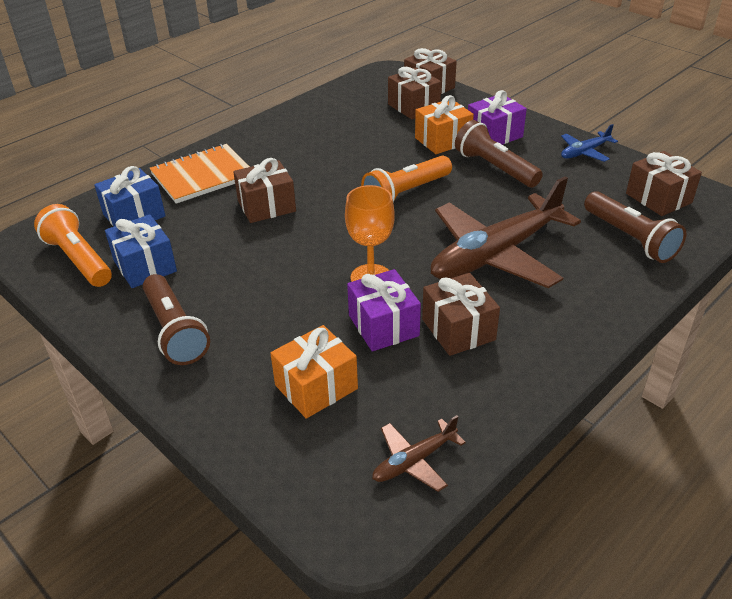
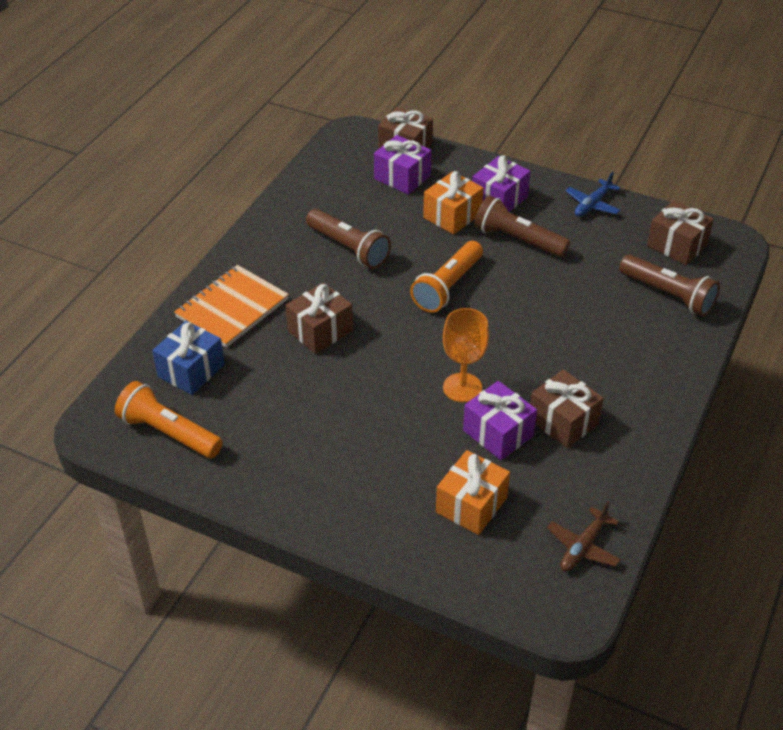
camera: 20 degrees left, 5 degrees up
(145, 266) = (241, 425): blue gift -> none
(175, 331) = (315, 484): brown flashlight -> brown flashlight (349, 248)
(414, 107) = (402, 177): brown gift -> purple gift
(496, 254) = (561, 338): brown plane -> none

